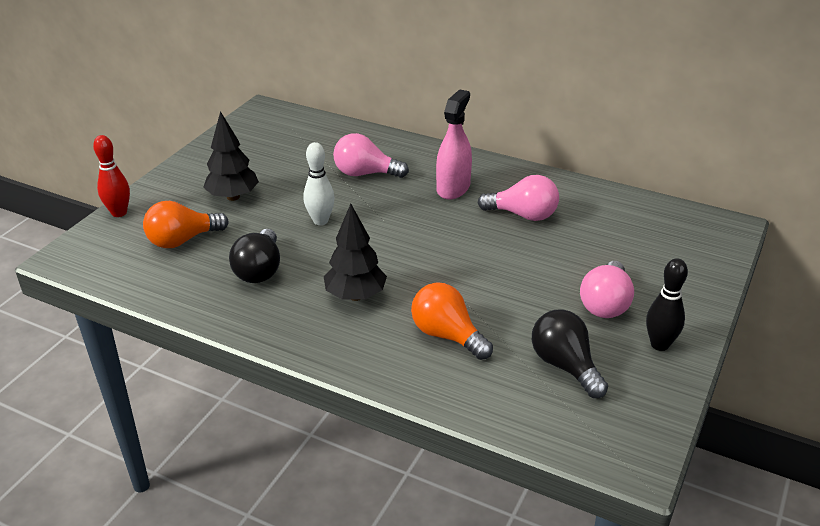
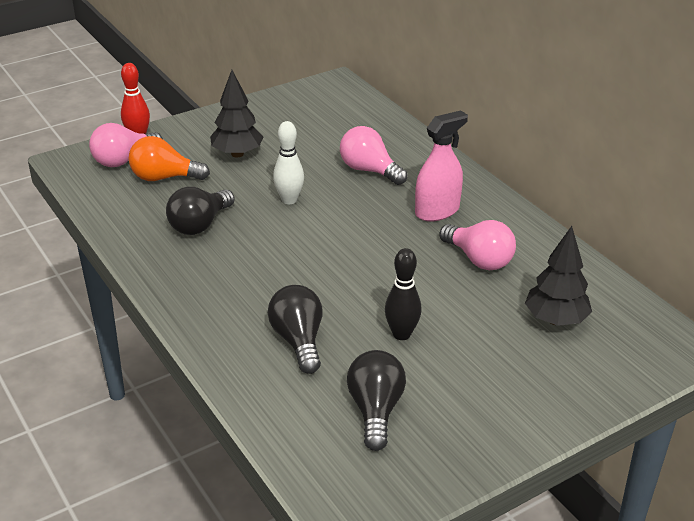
camera: 30 degrees right, 0 degrees up
(355, 296) = (255, 276): black tree -> black tree (555, 320)
(447, 335) = (298, 341): orange light bulb -> black light bulb
(605, 304) = (472, 372): pink light bulb -> pink light bulb (124, 160)
(659, 344) = (486, 430): black bowling pin -> black bowling pin (401, 334)

